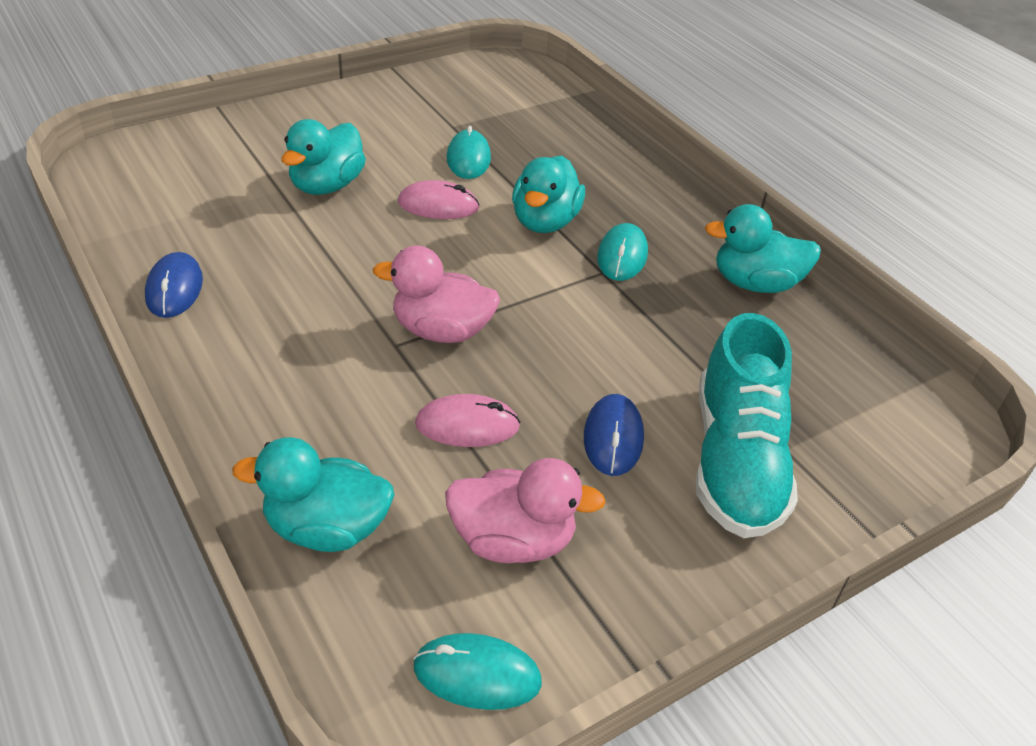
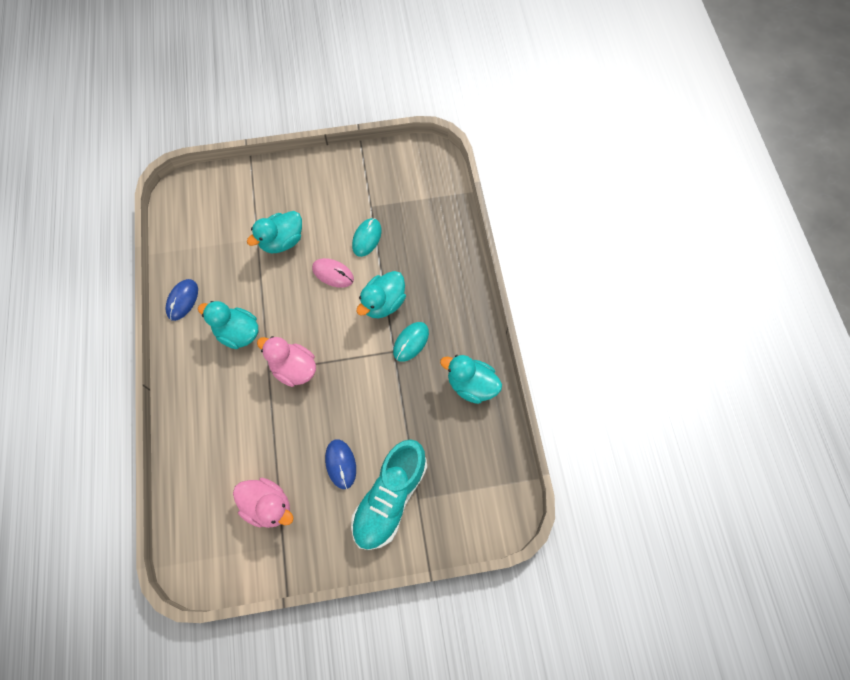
camera: 25 degrees right, 25 degrees up
(326, 528) = (196, 471): turquoise duck -> turquoise duck (238, 333)
(467, 425) = (278, 433): pink mouse -> none
(477, 674) = (224, 565): turquoise mouse -> none
(613, 437) = (341, 464): blue mouse -> blue mouse turned 45 degrees counterclockwise

